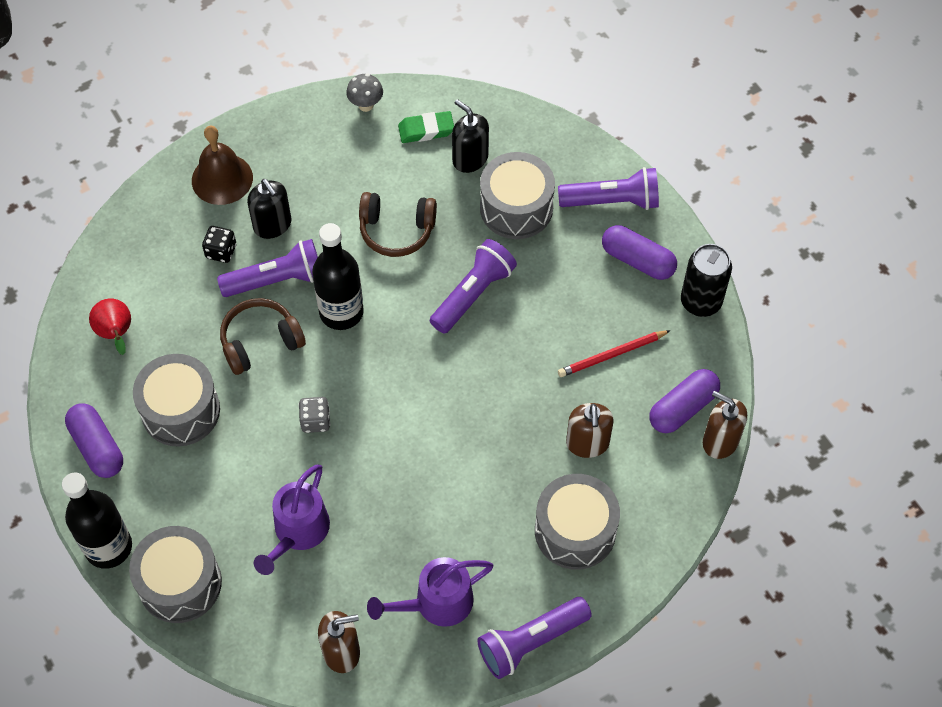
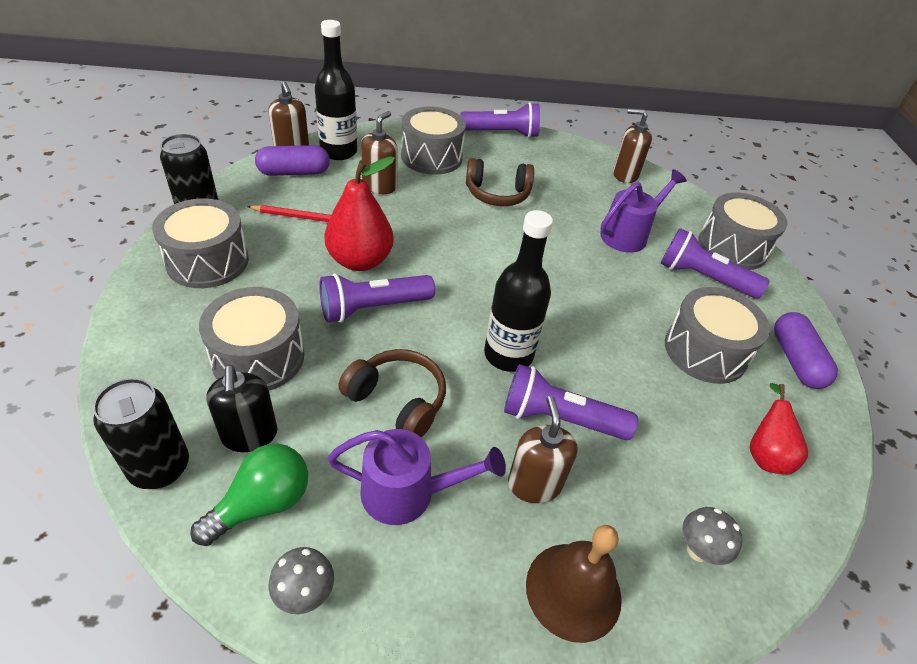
camera: 155 degrees left, 15 degrees down
(108, 547) = (790, 290): black bottle -> black bottle (339, 152)
(152, 239) = (698, 550): none -> grey mushroom
(221, 251) = (612, 485): black dice -> none
(260, 342) = (604, 369): brown headphones -> brown headphones (497, 194)
(272, 225) = (534, 484): black soap dispenser -> brown soap dispenser
(315, 421) = (580, 288): grey dice -> none
(426, 130) = (262, 504): green eraser -> green light bulb
(436, 603) = (549, 168): purple watering can -> purple watering can (408, 493)
(501, 116) = (160, 468): none -> black can
(523, 335) = (360, 261): none -> red pear
(612, 201) = (165, 314): purple flashlight -> purple flashlight (703, 278)
(637, 260) = (207, 261): purple capsule -> grey drum

